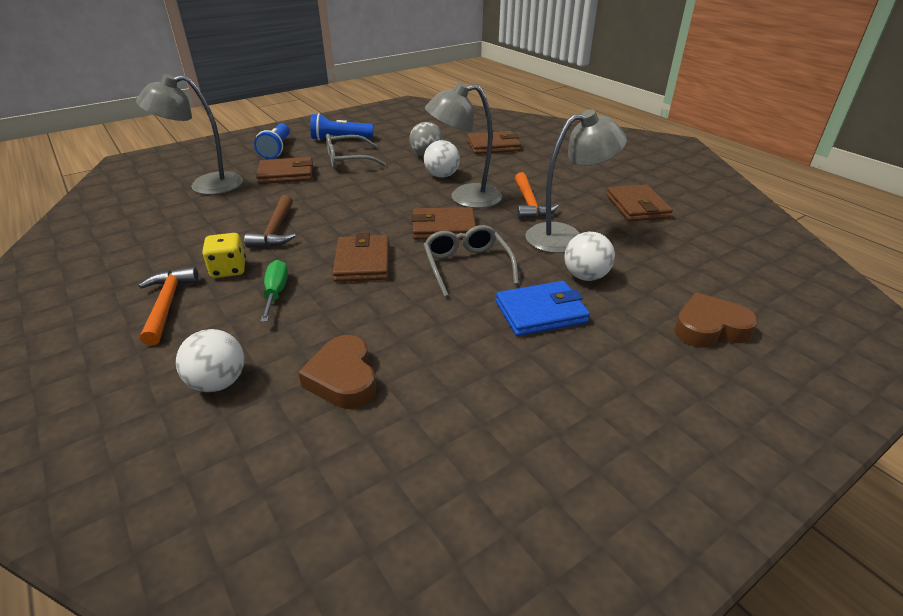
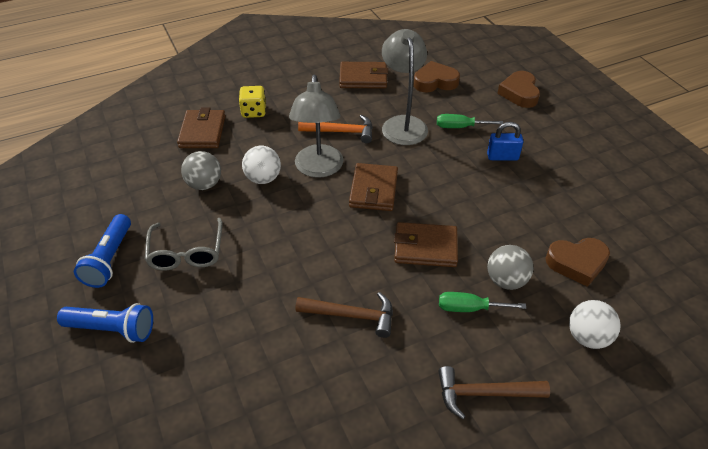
camera: 80 degrees left, 10 degrees up
(167, 304) = (484, 394): orange hammer -> brown hammer
(205, 185) = (208, 403): grey lamp -> none
(228, 270) = (426, 350): yellow dice -> yellow dice (254, 111)
(286, 174) = (205, 313): brown wallet -> none
(314, 317) = (506, 280): none -> grey ball
(466, 265) = (438, 184): grey glasses -> none
(541, 312) = (502, 157): blue wallet -> blue padlock
(585, 276) = (460, 127): white ball -> green screwdriver
(672, 253) = (435, 82): none -> brown heart

